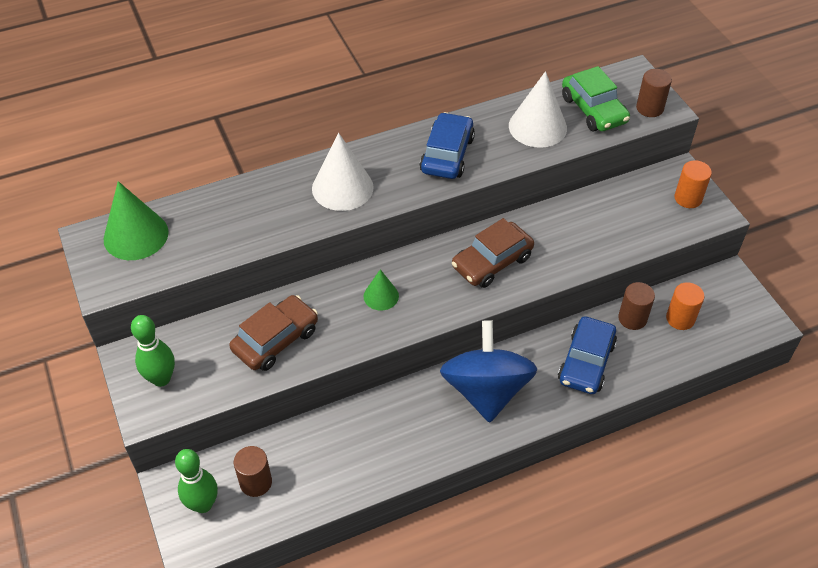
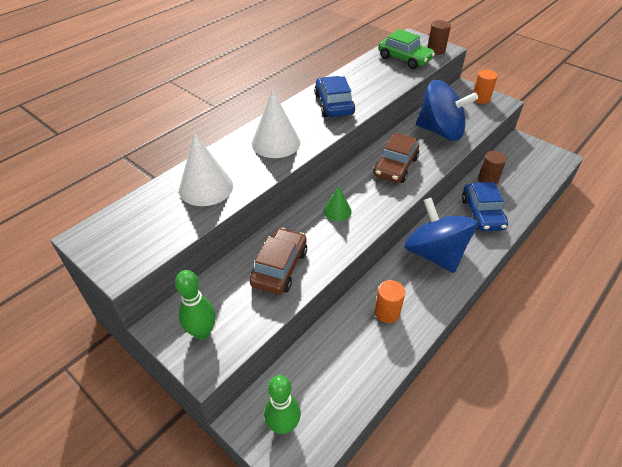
camera: 25 degrees left, 5 degrees down
(136, 235) = (127, 222): green cone -> none
(256, 482) = (316, 387): brown cylinder -> none
(537, 127) = (379, 75): white cone -> white cone (206, 187)
(589, 231) = (440, 131): none -> blue spinning top
(680, 318) = (514, 171): orange cylinder -> orange cylinder (387, 312)

